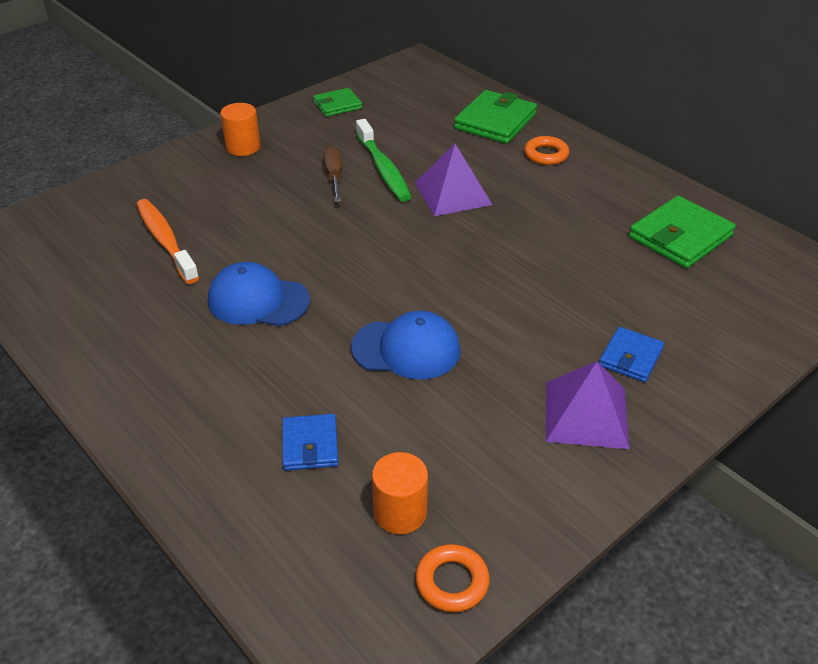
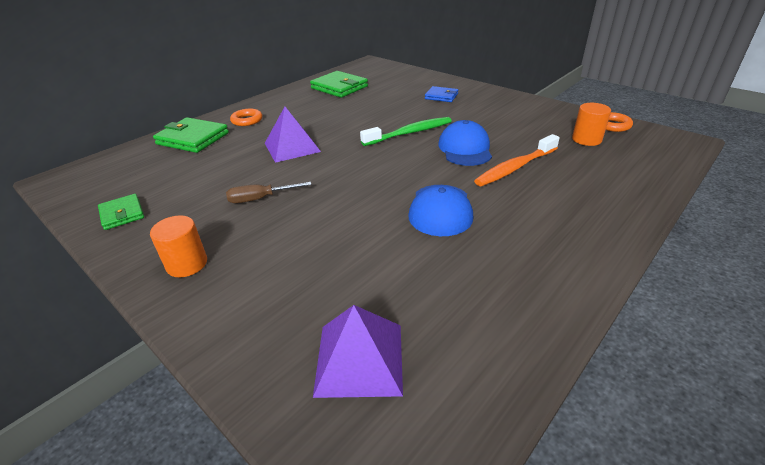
camera: 95 degrees left, 5 degrees down
(165, 240) = (368, 283): orange toothbrush -> orange toothbrush (515, 168)
(310, 445) = (565, 169): blue wallet -> none
(383, 169) = (252, 177): green toothbrush -> green toothbrush (410, 133)
(586, 414) = (487, 104): purple pyramid -> purple pyramid (359, 359)

